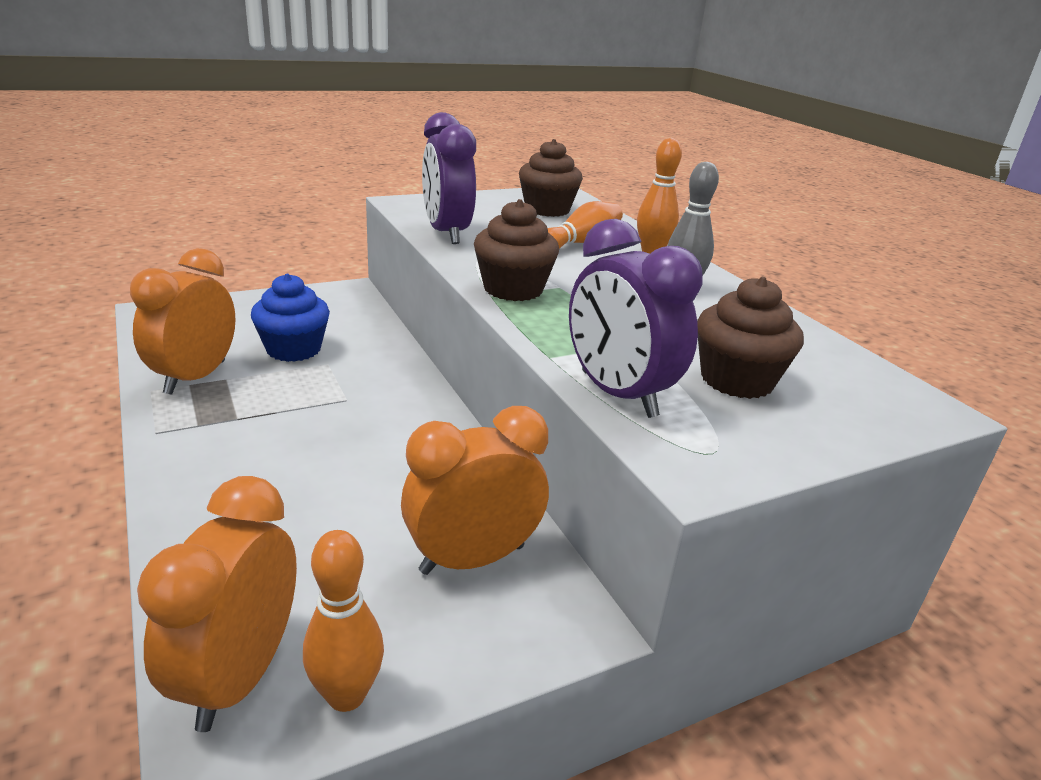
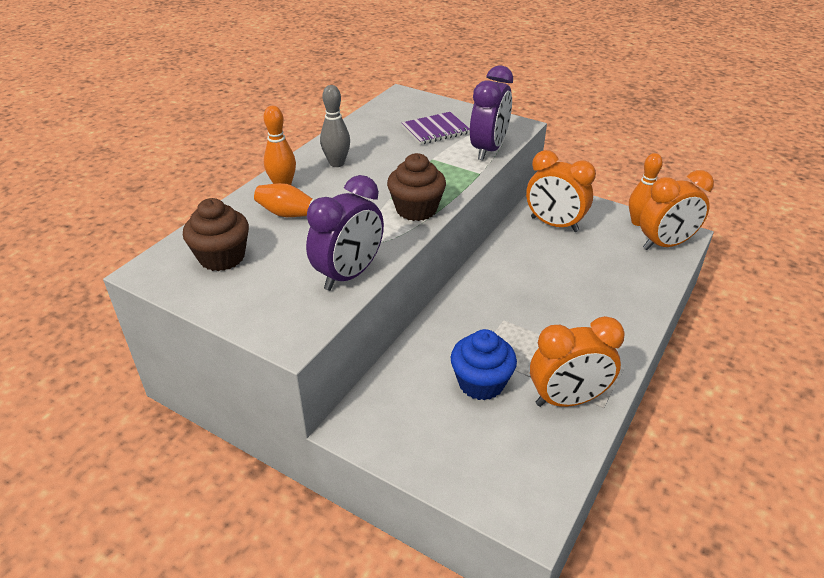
camera: 120 degrees left, 10 degrees up
(737, 380) = (435, 130): brown cupcake -> purple notebook

